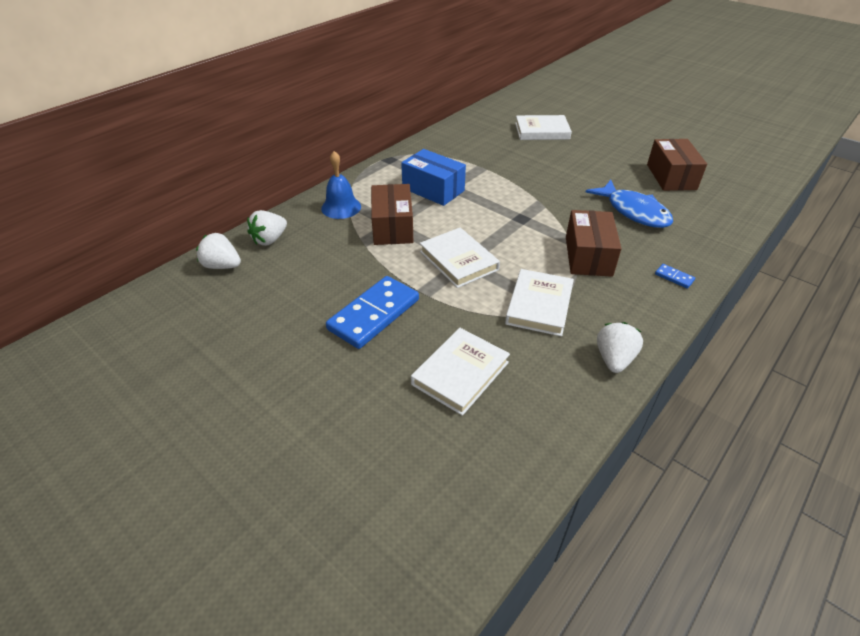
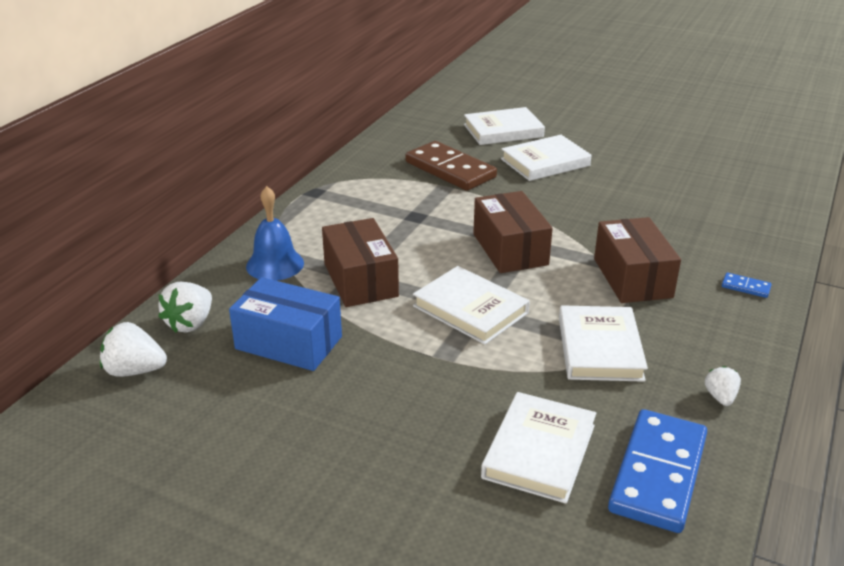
camera: 15 degrees left, 10 degrees down
(374, 314) = (388, 398): blue domino -> blue domino (658, 474)
(433, 189) = (393, 223): blue box -> blue box (289, 343)
(490, 155) = (450, 170): none -> brown domino
(562, 159) = (545, 162): none -> white book
(614, 359) = (720, 397): white strawberry -> white strawberry, size x0.61
(633, 211) = (662, 215): blue fish -> none
(671, 177) = (688, 167): brown box -> brown box (510, 249)

